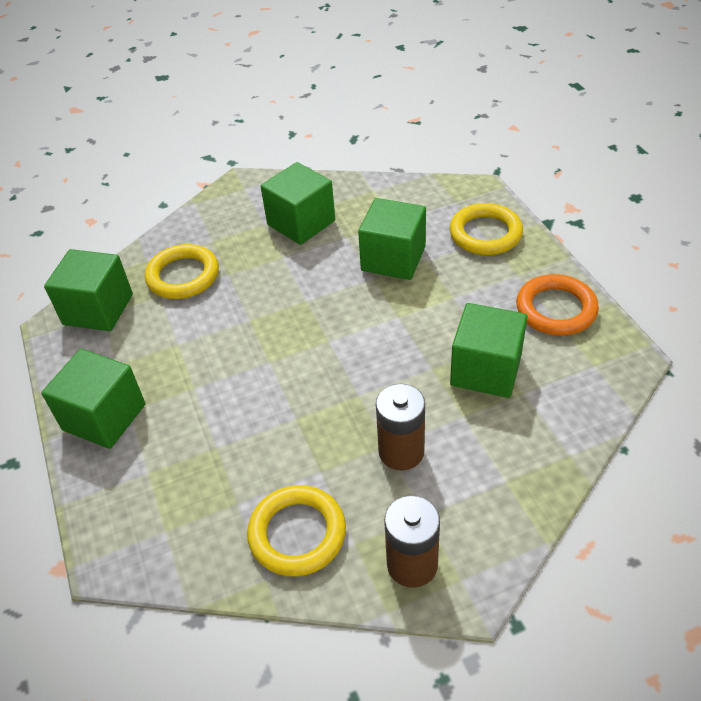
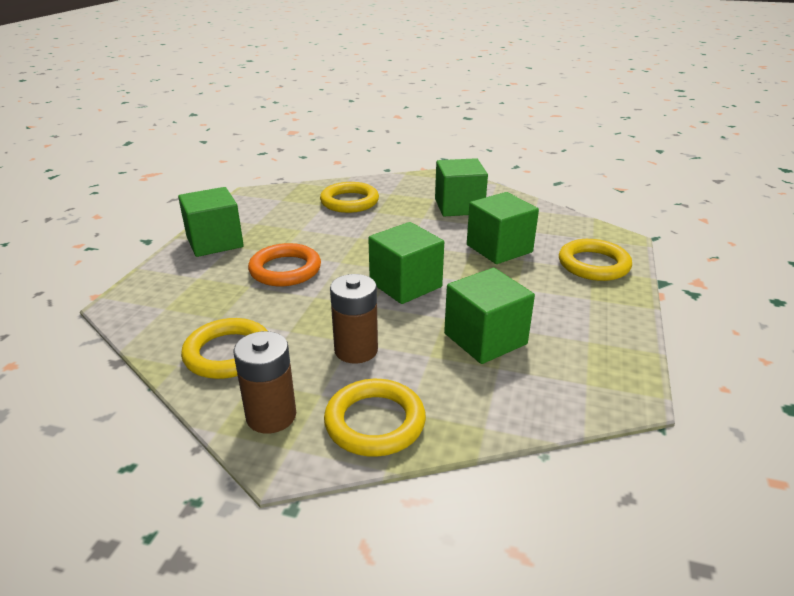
camera: 35 degrees right, 15 degrees down
(98, 309) = (282, 197): green cube -> green cube (405, 285)
(494, 509) = (375, 422): none -> yellow ring
(556, 309) = (597, 332): orange ring -> orange ring (285, 270)

